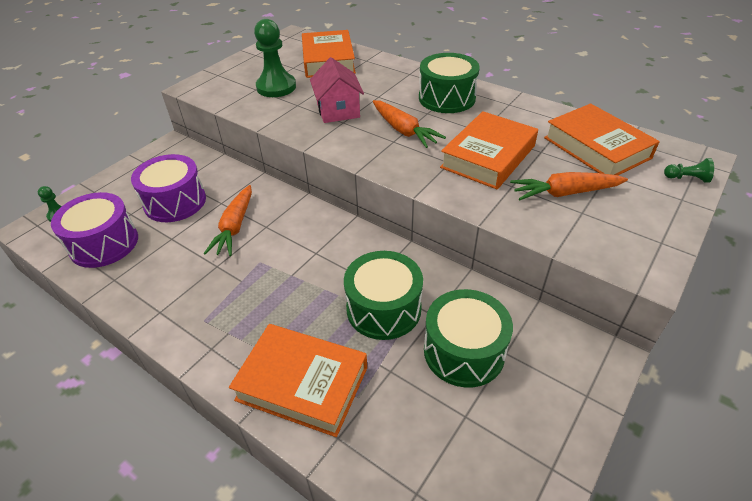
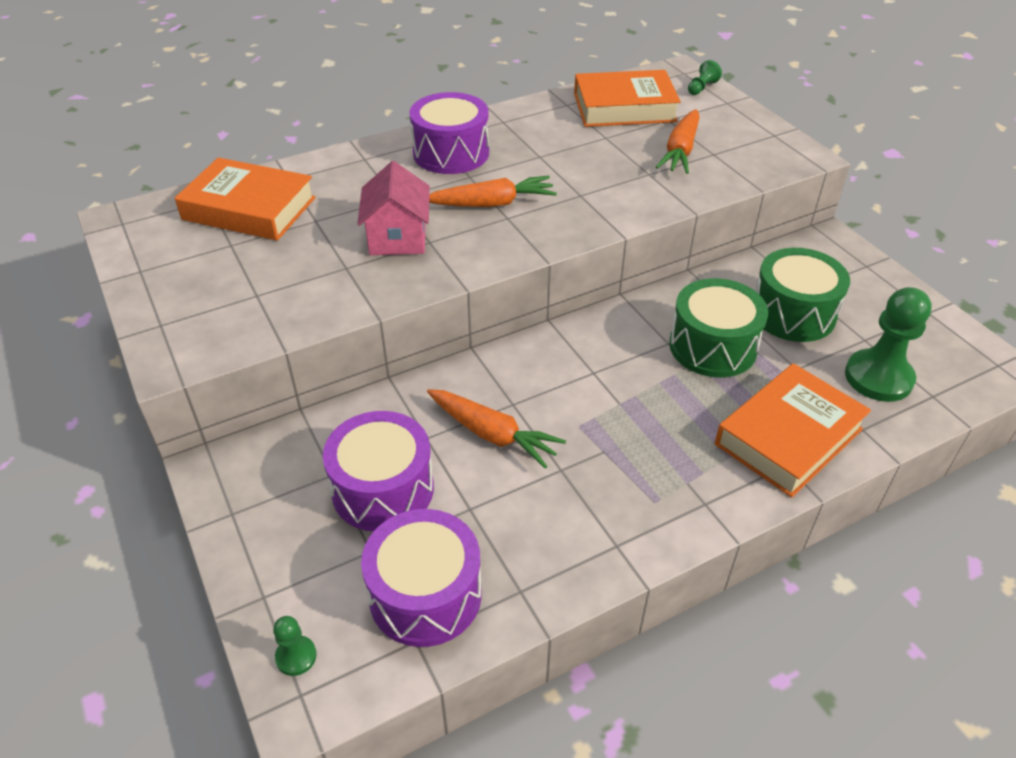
camera: 65 degrees left, 0 degrees up
(276, 87) = (274, 274): green pawn -> green pawn (878, 377)
(338, 110) = (398, 237): pink house -> pink house turned 75 degrees clockwise
(447, 98) = (451, 153): green drum -> purple drum
(488, 157) = (590, 169): orange book -> none

